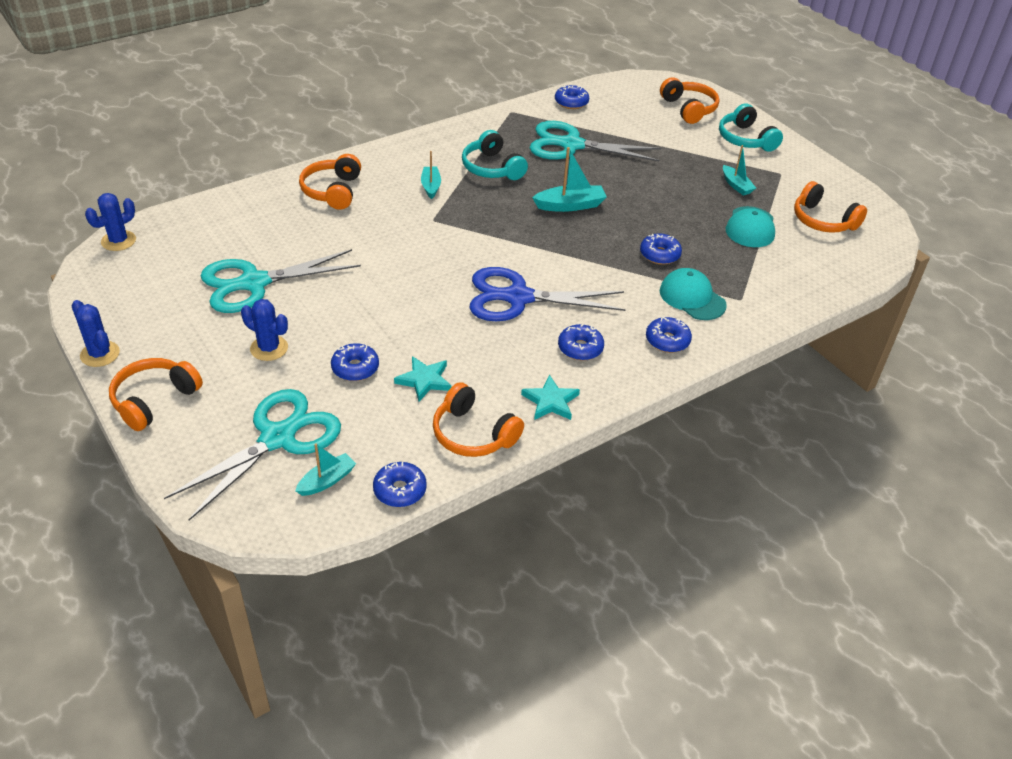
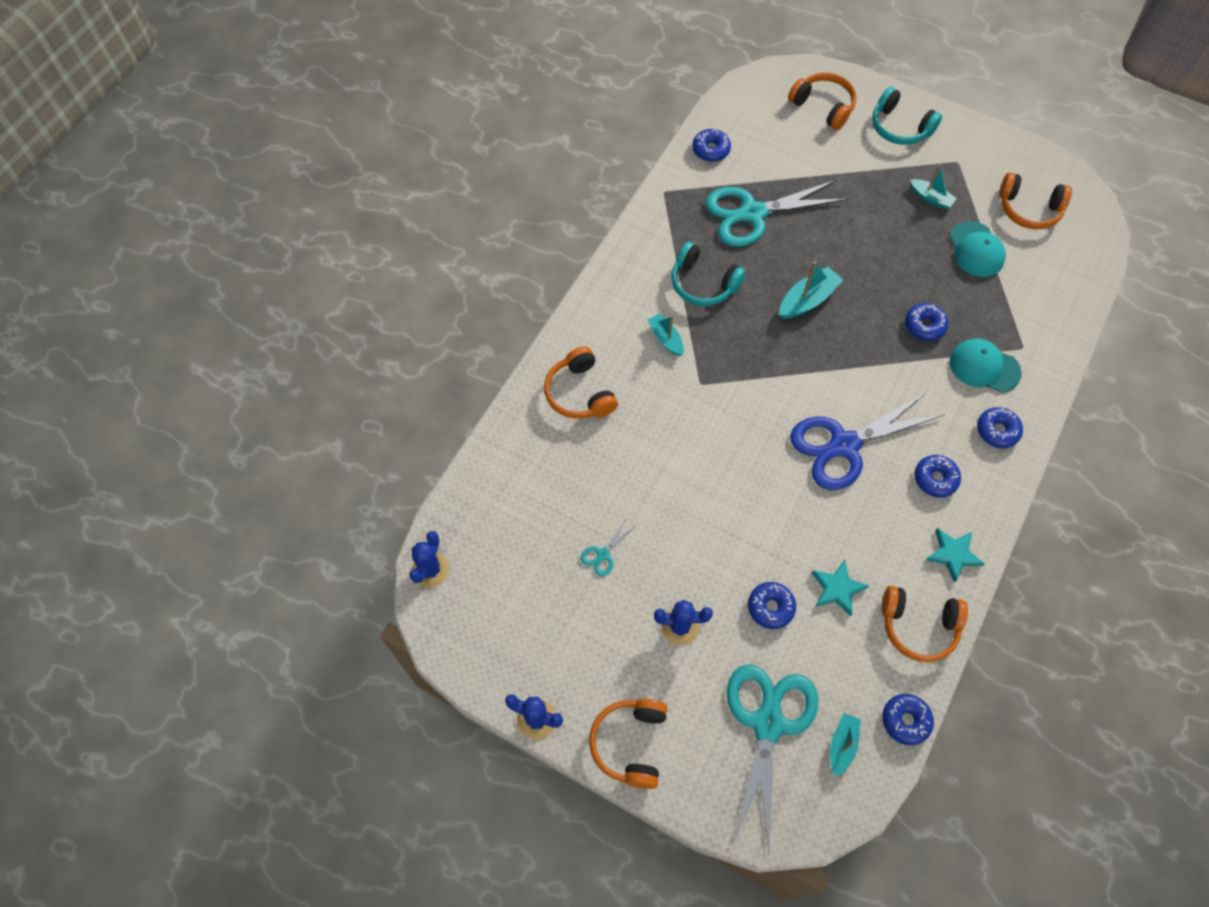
camera: 25 degrees left, 20 degrees up
(254, 283) = (603, 554): turquoise scissors -> turquoise scissors, size x0.40

